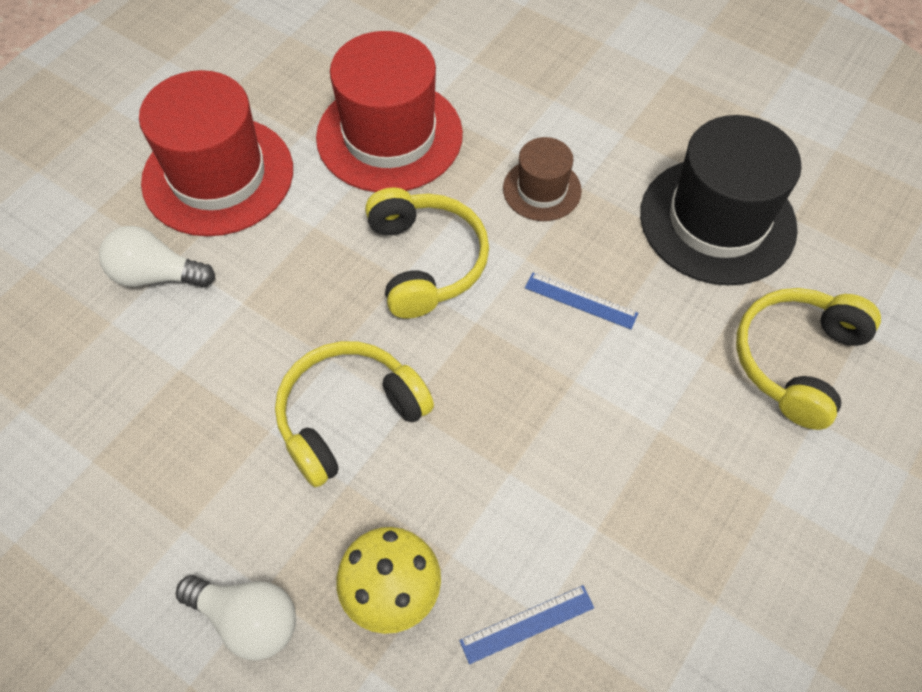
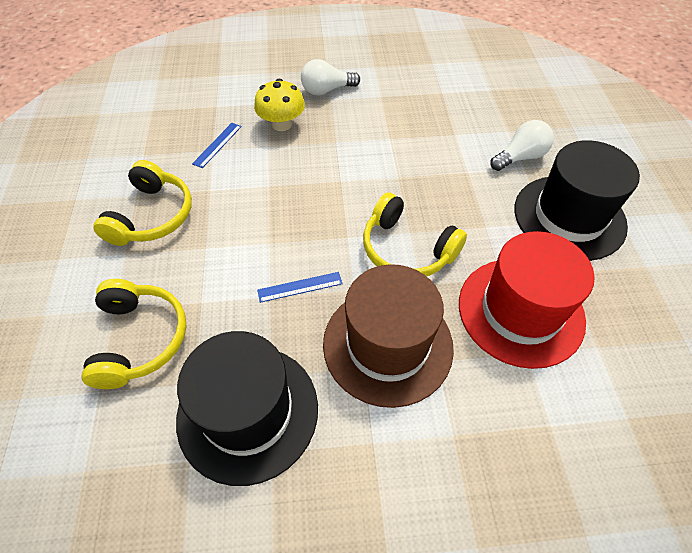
camera: 140 degrees right, 5 degrees down
(218, 175) = (569, 217): red hat -> black hat
(349, 416) = (363, 162): yellow headphones -> yellow headphones (152, 216)
(542, 190) = (387, 345): brown hat -> brown hat, size x1.93

